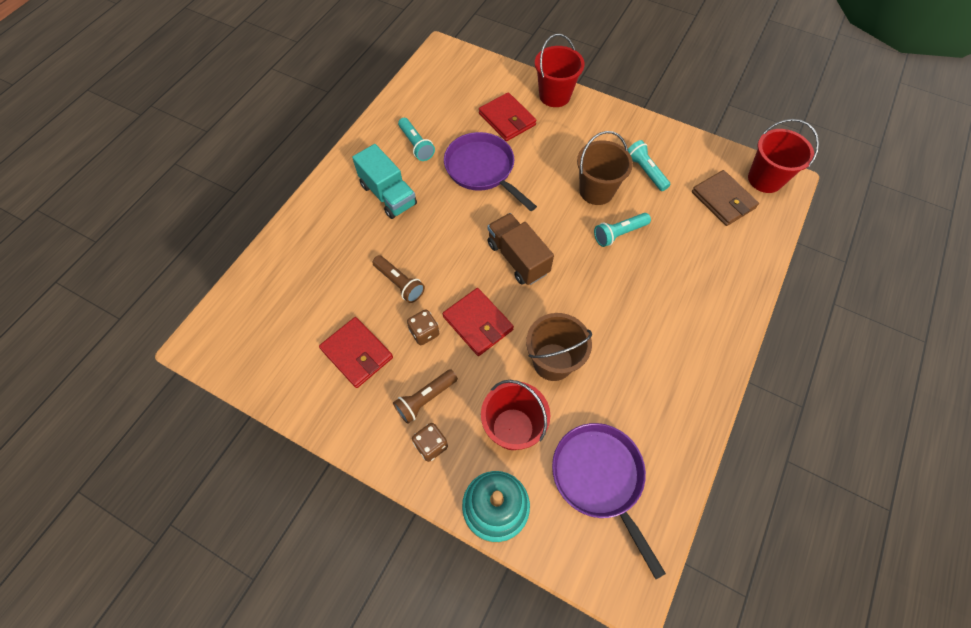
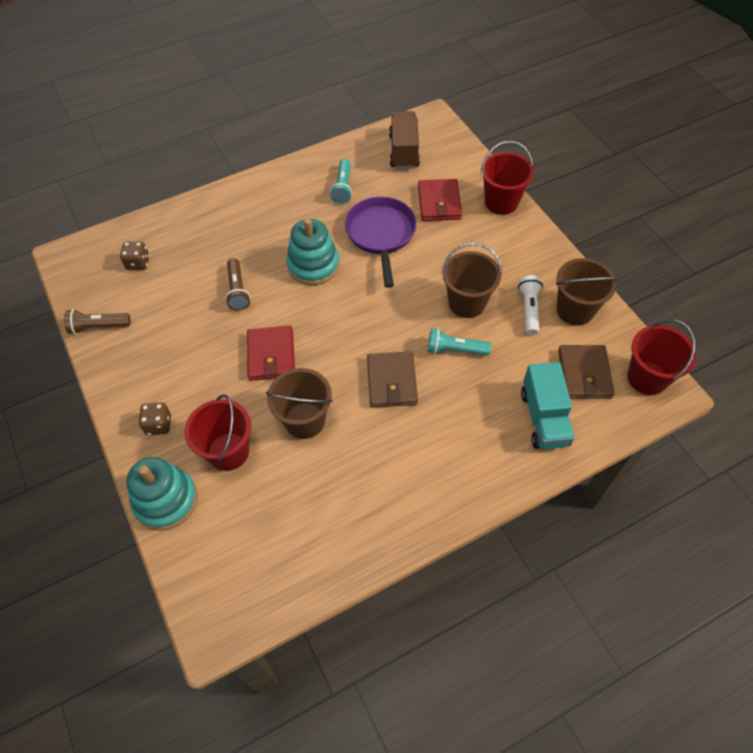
camera: 35 degrees right, 5 degrees down
(357, 353) = (163, 325): red wallet -> none
(388, 195) = (287, 217): turquoise truck -> turquoise truck (544, 418)
(424, 332) = (224, 338): brown dice -> brown dice (138, 263)
(425, 399) = (183, 388): brown flashlight -> brown flashlight (98, 327)
(448, 225) = (313, 265): none -> turquoise stacking toy
(517, 258) = (348, 322): brown truck -> brown truck (403, 151)
(593, 287) = (392, 381): none -> brown wallet
(600, 478) = (262, 533): purple pan -> none
(645, 171) = (529, 309): turquoise flashlight -> white flashlight
(677, 154) = (575, 310): none -> brown bucket

